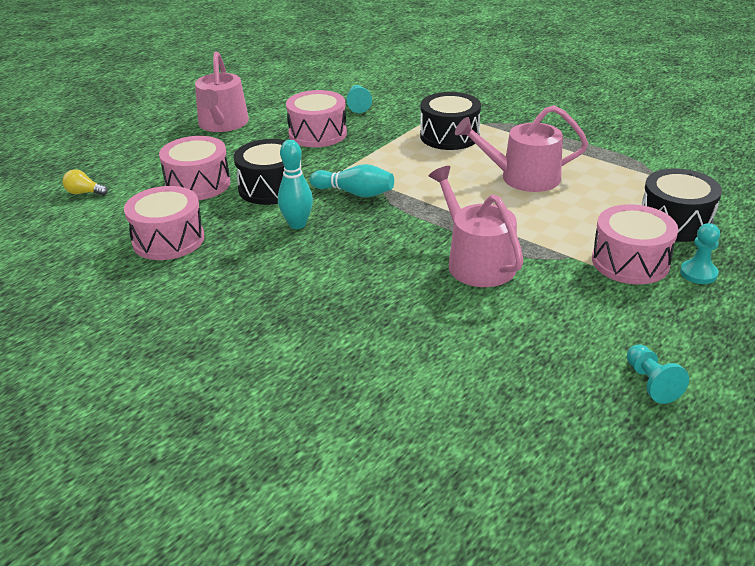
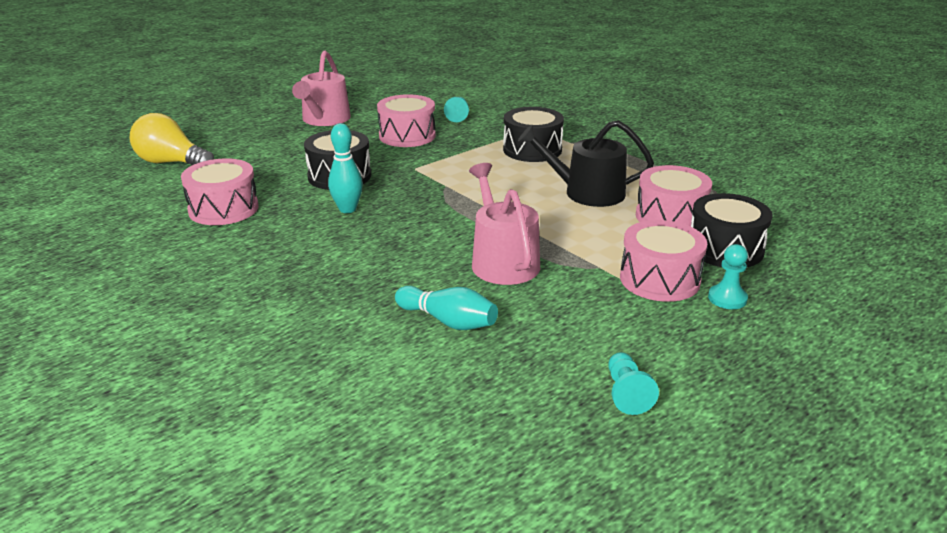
camera: 10 degrees right, 5 degrees down
(84, 193) = (171, 163): yellow light bulb -> yellow light bulb, size x2.14
(198, 184) = (275, 166): pink drum -> pink drum (670, 217)
(355, 193) = (415, 189): turquoise bowling pin -> turquoise bowling pin (448, 321)
(522, 177) = (586, 192): pink watering can -> black watering can

